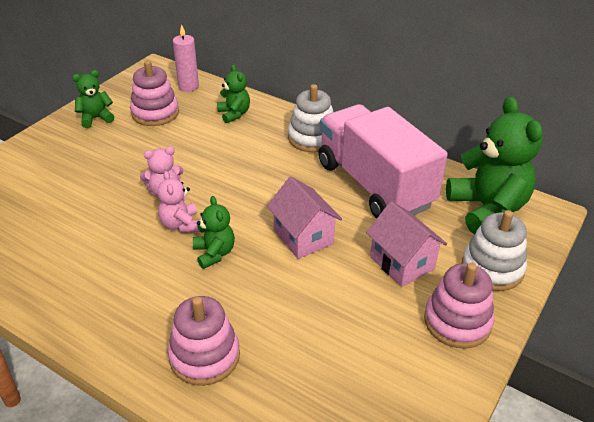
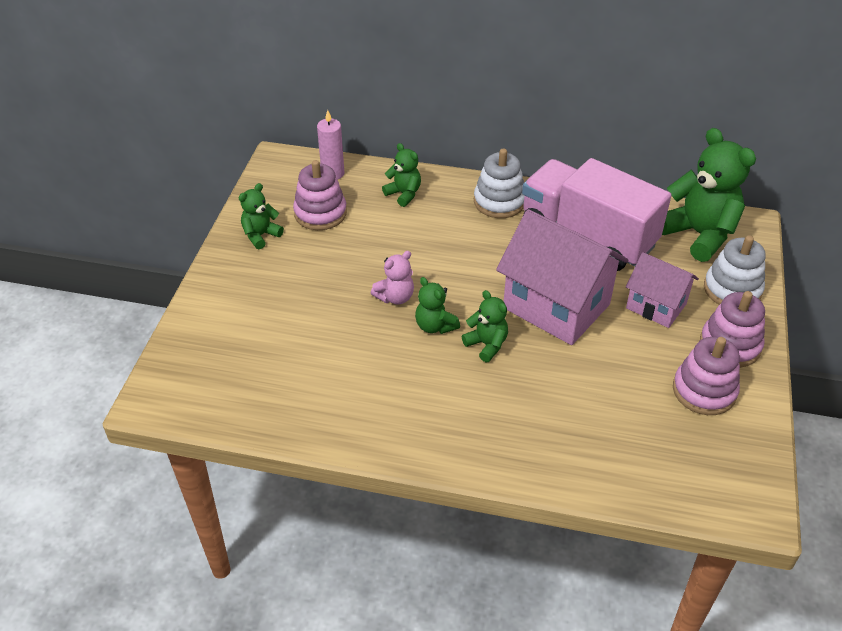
camera: 20 degrees left, 5 degrees up
(180, 224) = (435, 326): pink teddy bear -> green teddy bear
(204, 356) = (543, 439): pink stacking toy -> pink stacking toy (704, 391)
(303, 237) = (556, 306): pink house -> pink house, size x1.73

